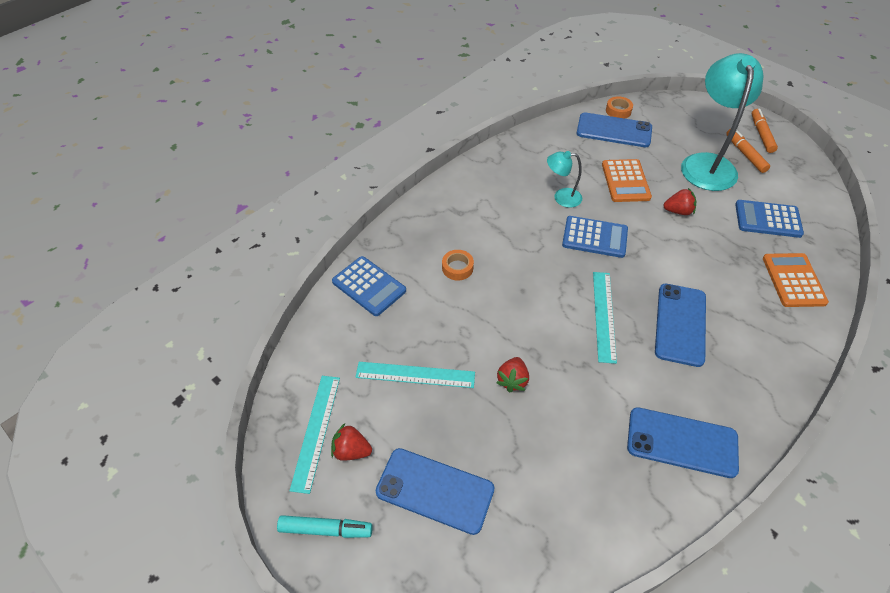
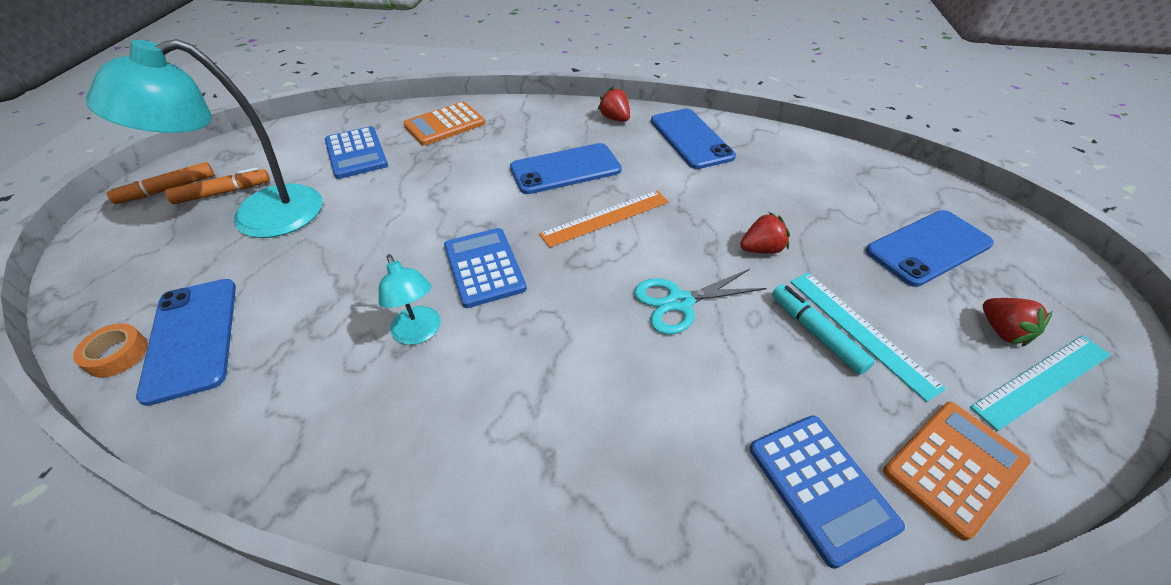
camera: 125 degrees left, 5 degrees down
(326, 529) = (1073, 301): turquoise marker -> turquoise marker (816, 333)
(369, 286) = (821, 486): blue calculator -> blue calculator turned 150 degrees clockwise
(435, 490) = (928, 248): blue phone -> blue phone turned 75 degrees clockwise
(457, 268) = (668, 385): orange tape -> none
(502, 306) = (679, 302): none -> turquoise scissors
(604, 315) = (606, 218): turquoise ruler -> orange ruler
(625, 181) = (339, 278): orange calculator -> orange calculator (954, 467)
(678, 211) = (381, 215): red strawberry -> red strawberry (615, 118)
(745, 154) = (223, 192): orange marker -> orange marker turned 150 degrees counterclockwise

